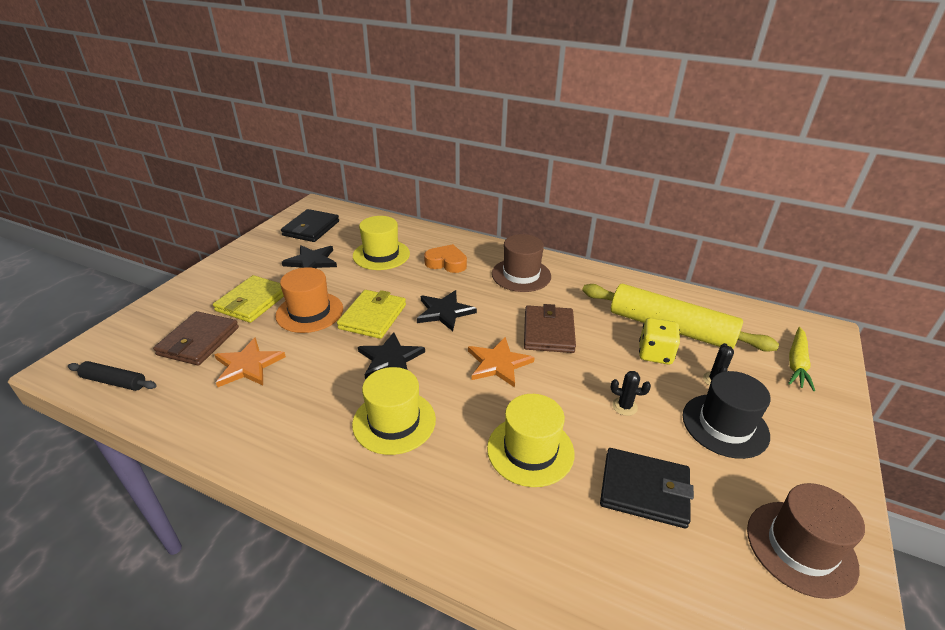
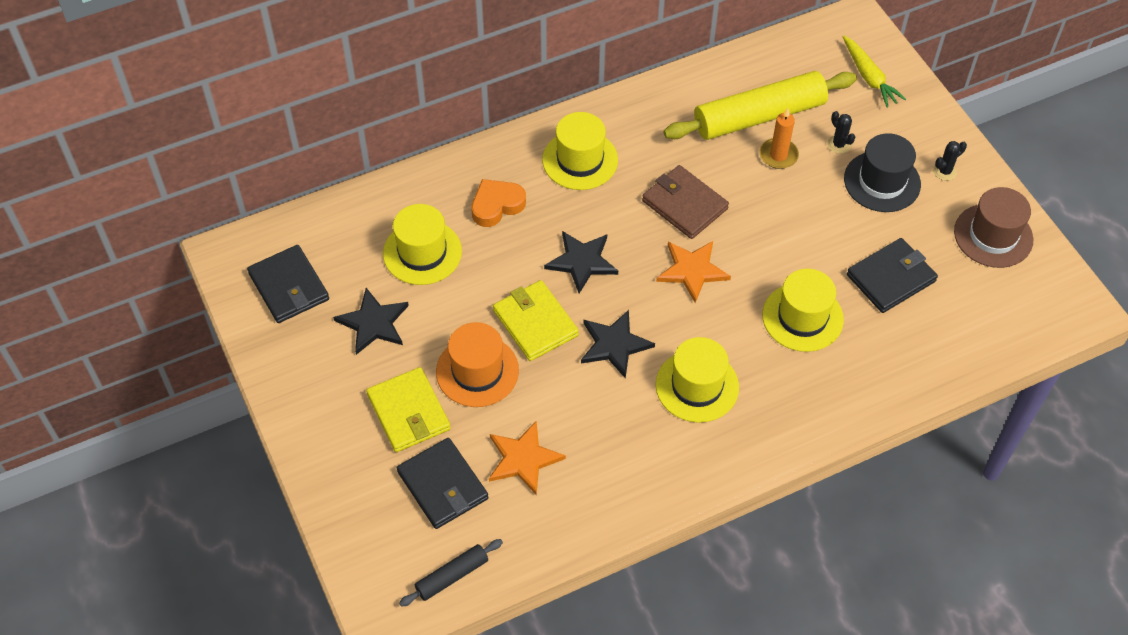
camera: 50 degrees left, 20 degrees up
(199, 341) = (443, 485): brown wallet -> black wallet
(521, 275) = (580, 160): brown hat -> yellow hat
(624, 406) = (813, 225): black cactus -> black cactus (944, 171)
(655, 354) = (778, 155): yellow dice -> orange candle

